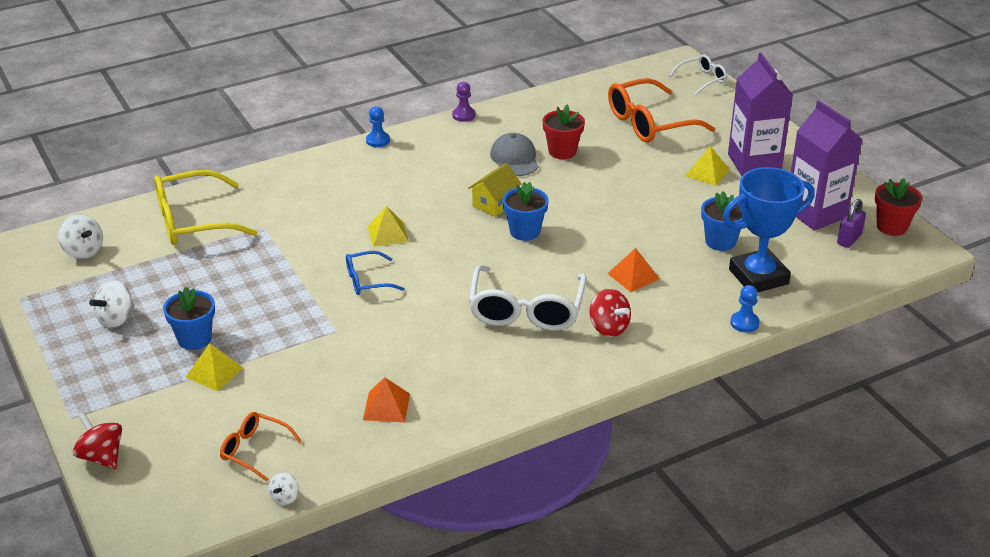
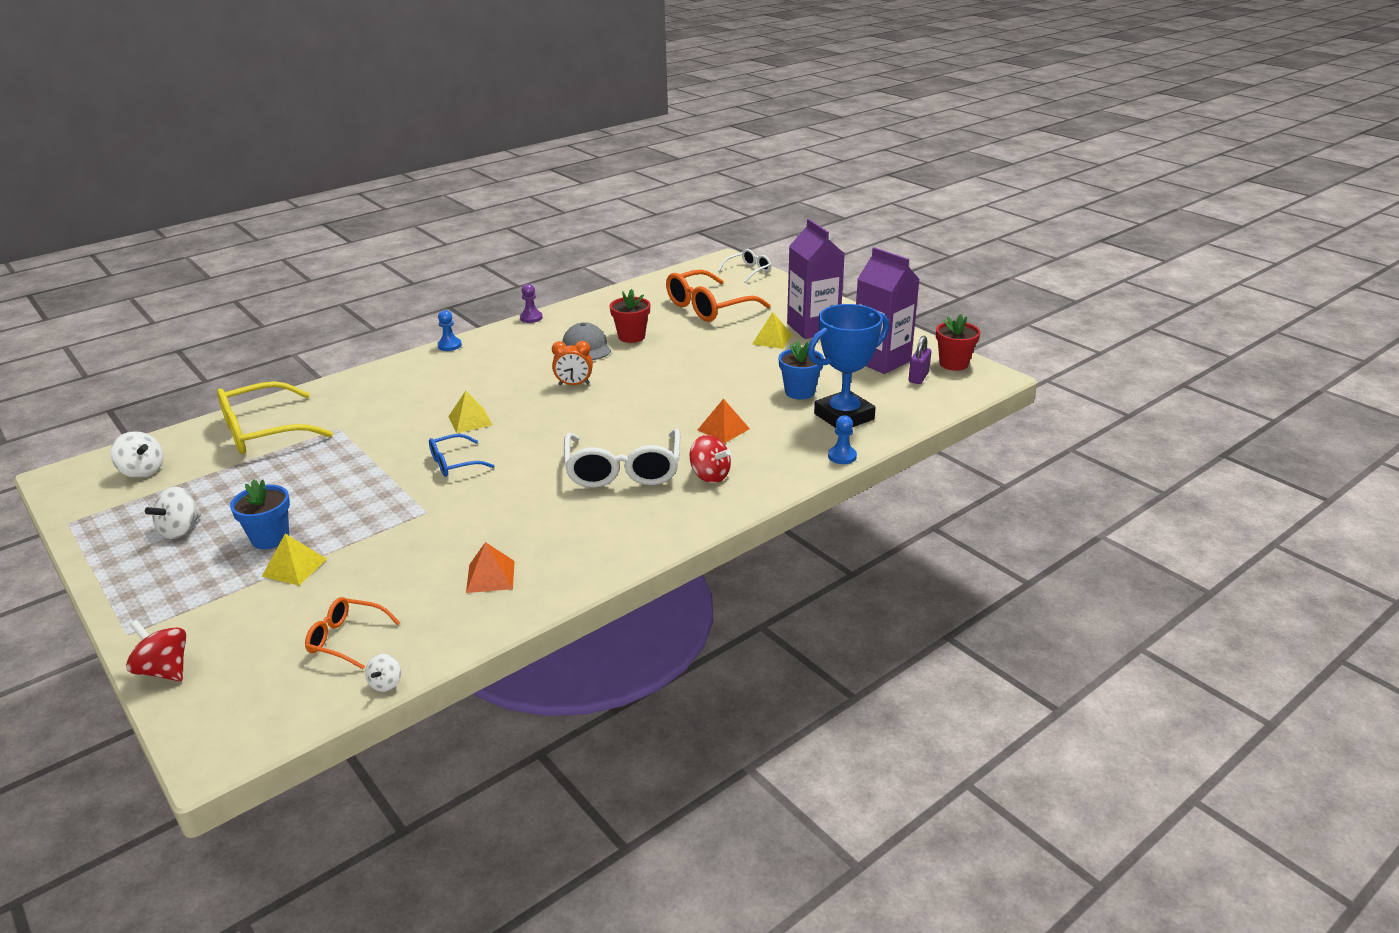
camera: 10 degrees left, 5 degrees down
(494, 204) = (574, 384): yellow house -> orange clock
(525, 231) = (608, 404): blue flower pot -> none

